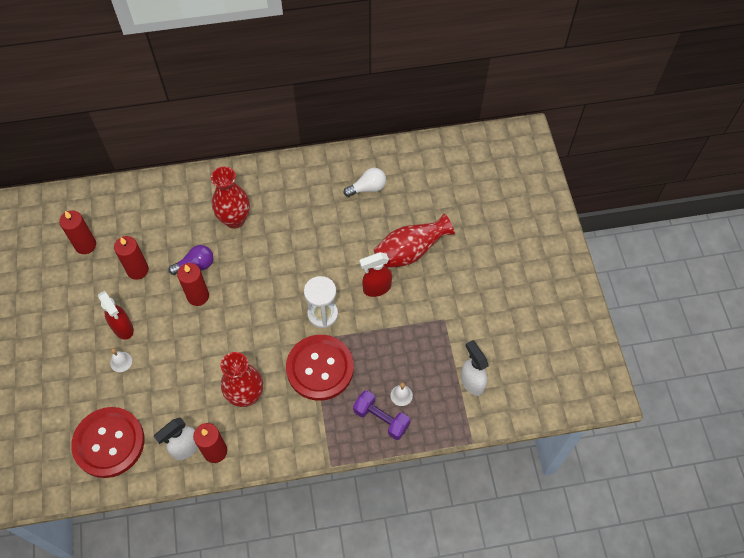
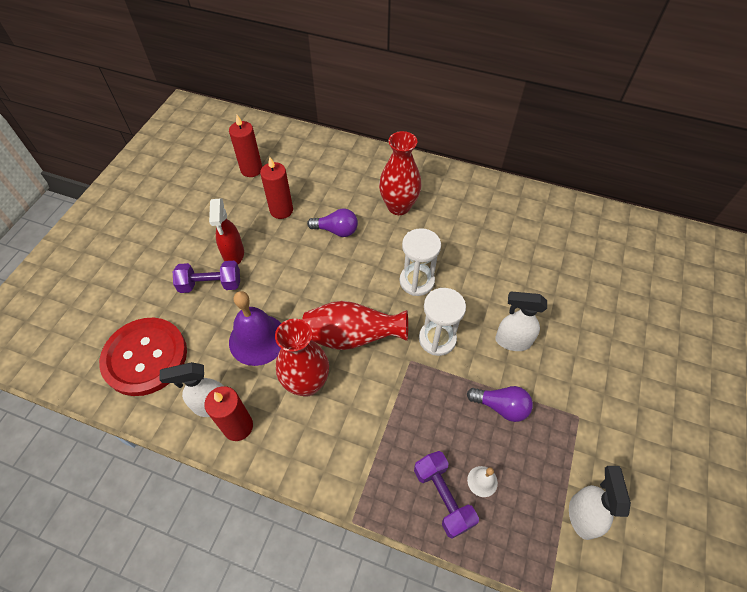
camera: 30 degrees right, 5 degrees down
(121, 362) = (211, 284): white bell -> purple dumbbell
(188, 384) = (257, 339): none -> purple bell
(198, 296) = (321, 259): red candle -> none
(284, 277) = (416, 281): none -> white hourglass
(320, 368) = (402, 396): red button -> none
(367, 188) = (552, 236): white light bulb -> none
(376, 288) = (512, 341): red spray bottle -> white spray bottle
(390, 339) = (501, 407): none -> purple light bulb
(410, 252) = (570, 321): red vase -> red vase (352, 337)

